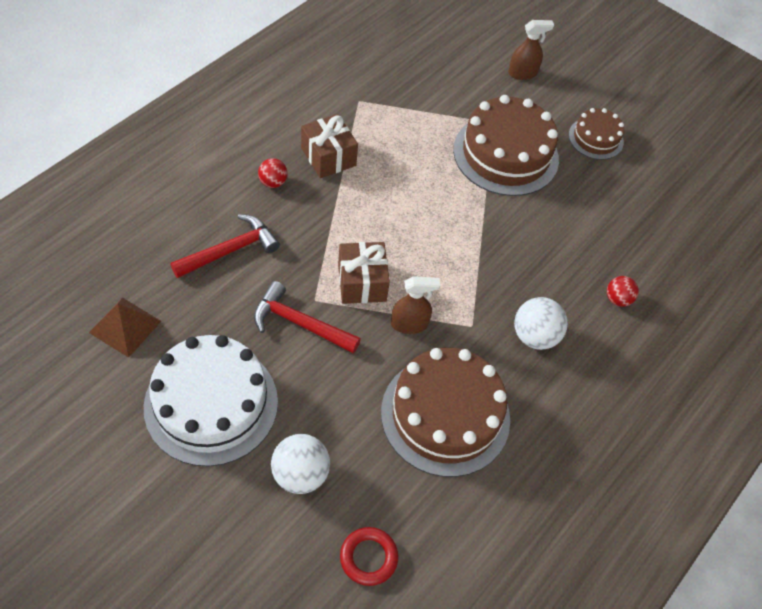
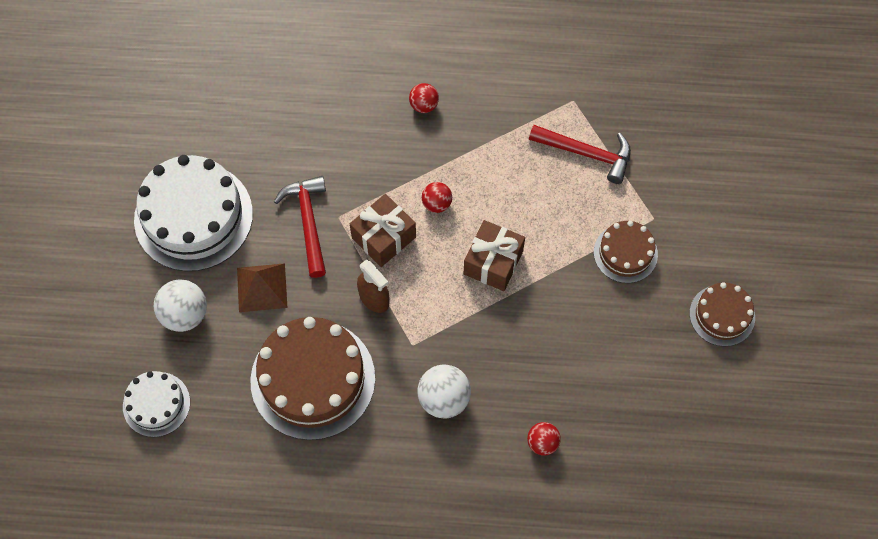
camera: 60 degrees right, 10 degrees up
(125, 326) = (209, 115): brown pyramid -> brown pyramid (262, 287)
(230, 250) = (332, 127): red hammer -> red hammer (586, 153)
(328, 157) = (488, 123): brown gift -> brown gift (493, 262)
(365, 230) = (436, 204): none -> red ball
(368, 557) = (156, 404): red ring -> white cake
(506, 154) = (625, 253): brown cake -> brown cake, size x0.54
(522, 73) = (744, 203): brown spray bottle -> none

